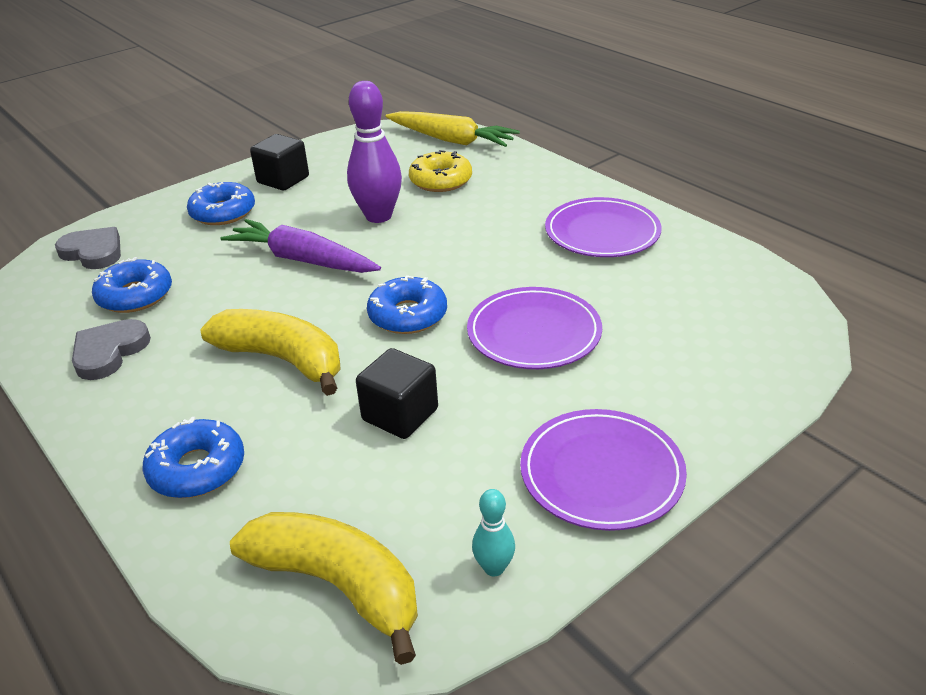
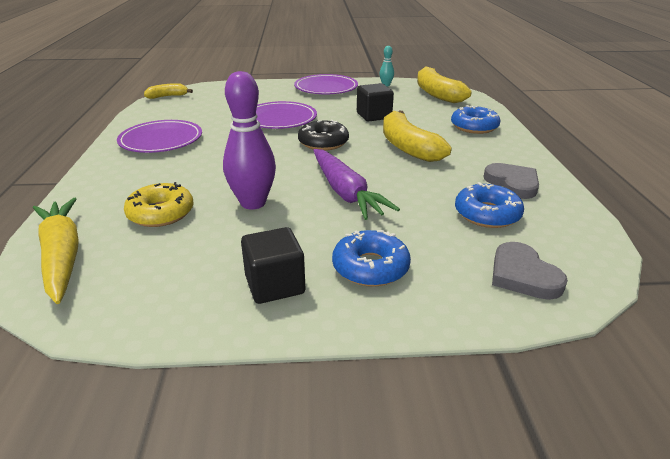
camera: 145 degrees left, 5 degrees down
(109, 352) = (512, 183): grey heart -> grey heart turned 90 degrees counterclockwise
(408, 315) = (323, 142): blue donut -> black donut
(789, 300) = (168, 96): none -> yellow banana

